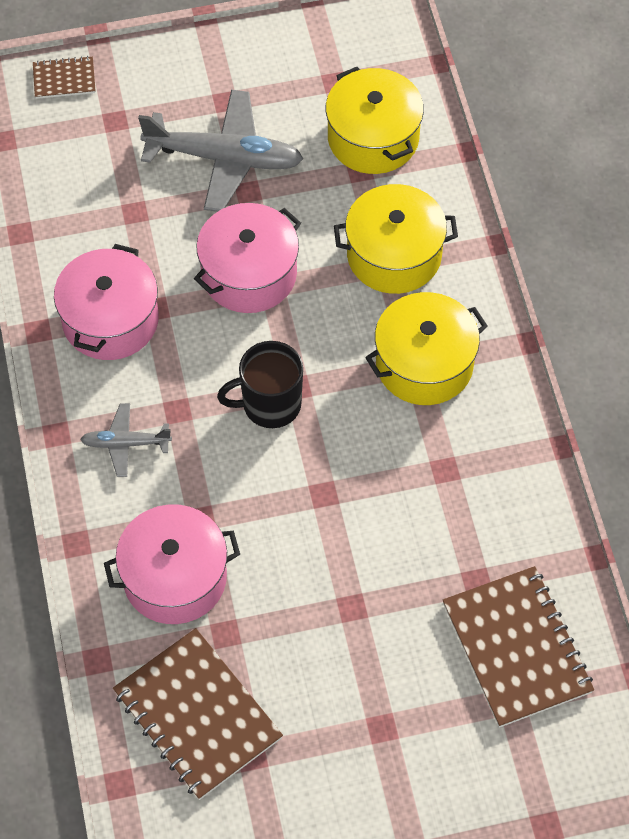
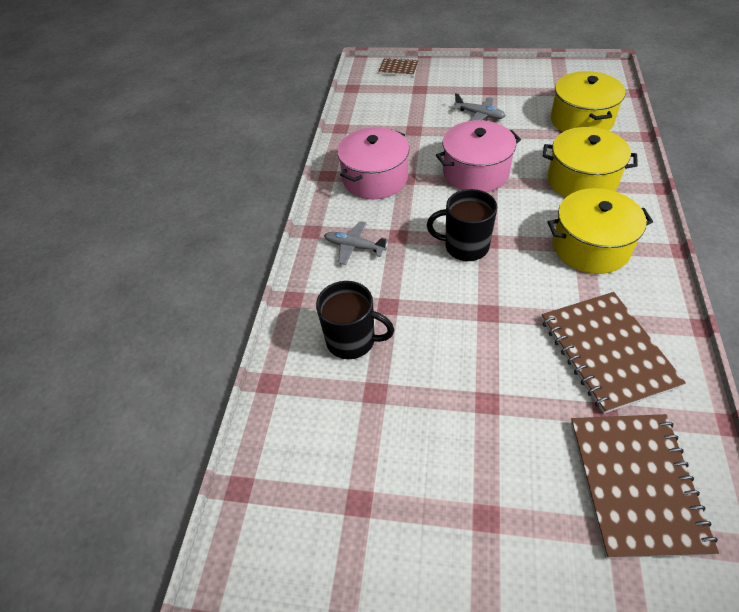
camera: 25 degrees right, 10 degrees down
(175, 577) = (352, 340): pink pot -> black mug
(197, 715) = (326, 451): brown notebook -> brown notebook (607, 352)
(223, 158) = (479, 115): grey plane -> grey plane, size x0.51

